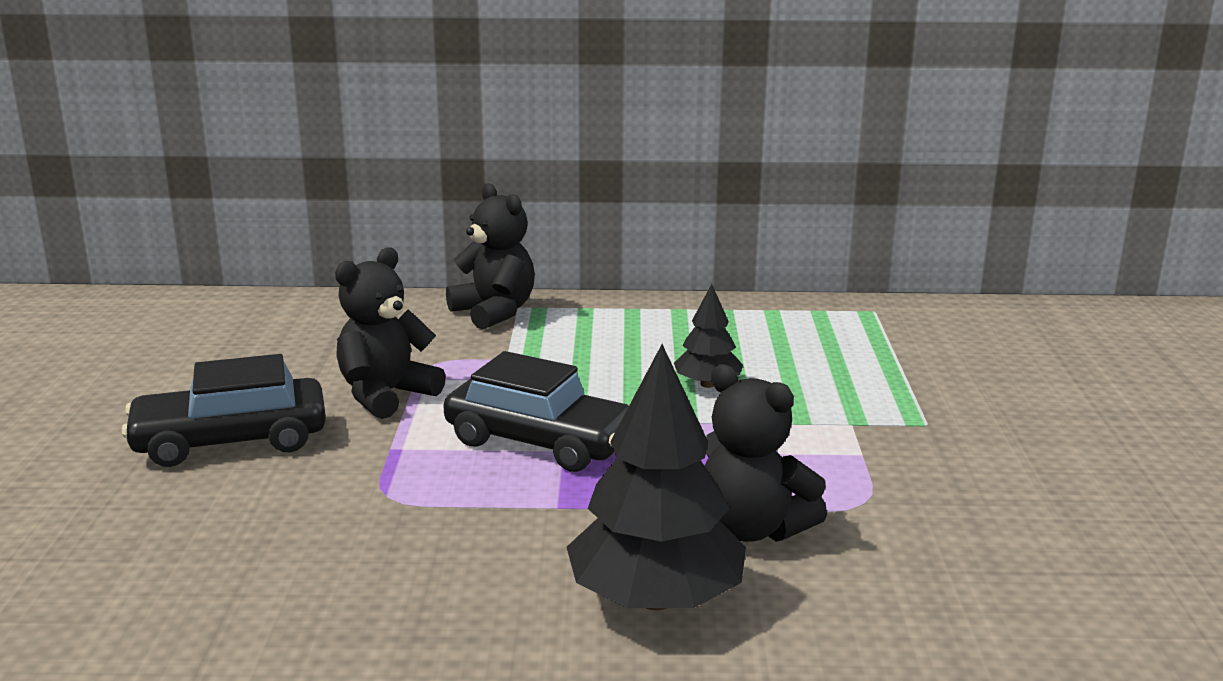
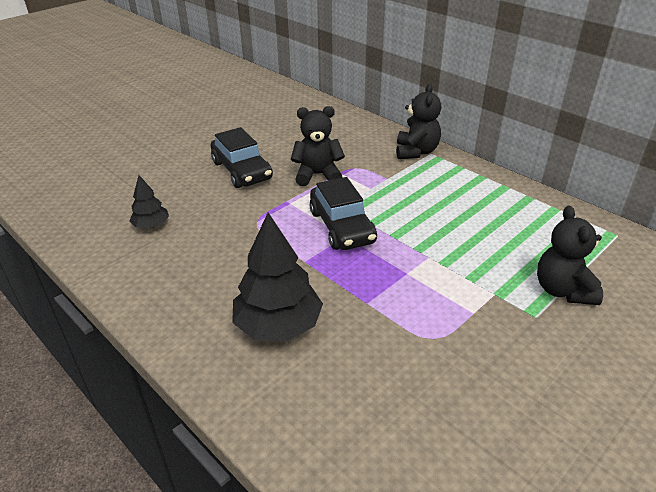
camera: 45 degrees right, 15 degrees up
(231, 441) = (242, 170): black car -> black car turned 150 degrees counterclockwise
(707, 384) = (456, 235): black tree -> black tree (151, 225)
(752, 528) = (362, 319): black teddy bear -> black teddy bear (563, 290)

